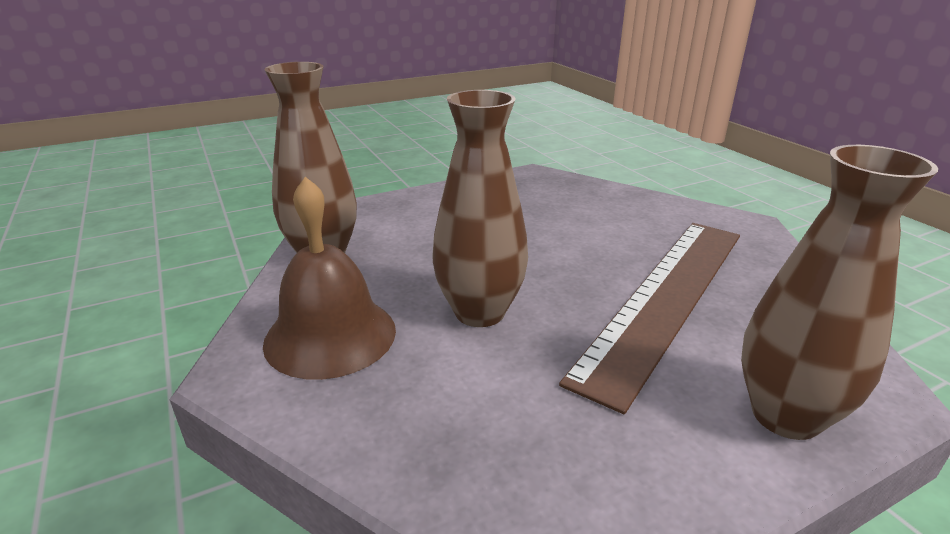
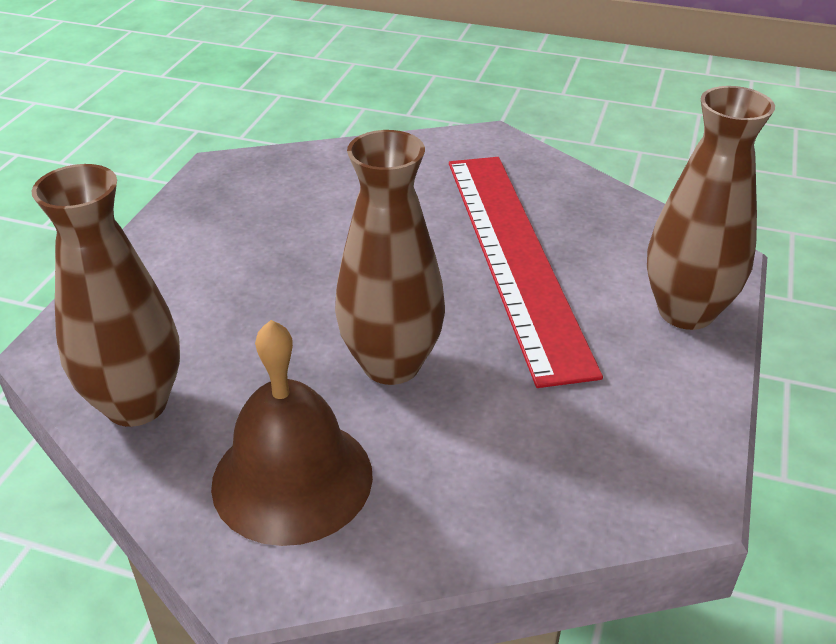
camera: 45 degrees left, 10 degrees up
(666, 298) = (515, 257): brown ruler -> red ruler

